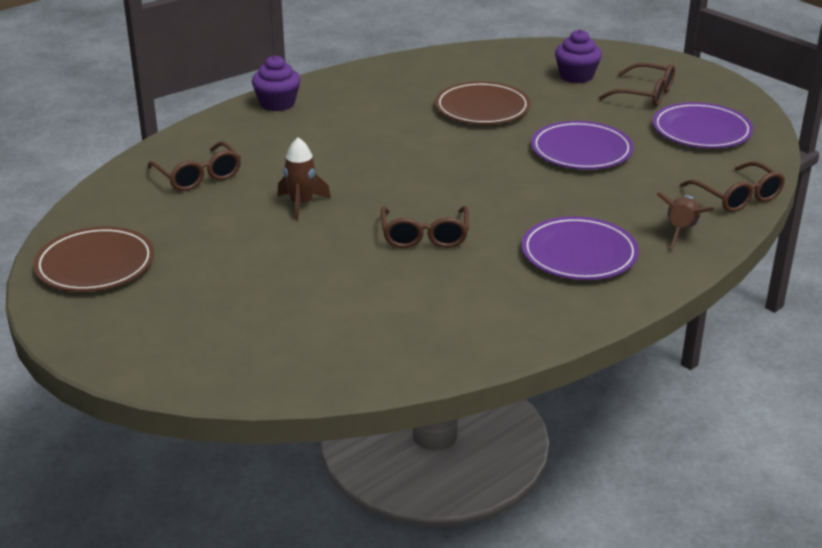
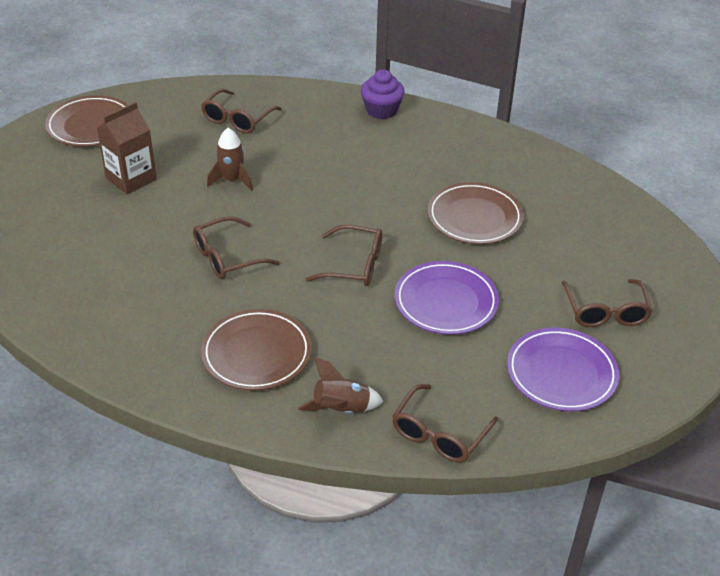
camera: 60 degrees right, 10 degrees up
(232, 261) = (131, 178): none -> brown carton
(496, 177) = (353, 265): none -> brown glasses
(576, 76) = (599, 254): purple cupcake -> none
(579, 254) = (256, 353): purple plate -> brown plate

